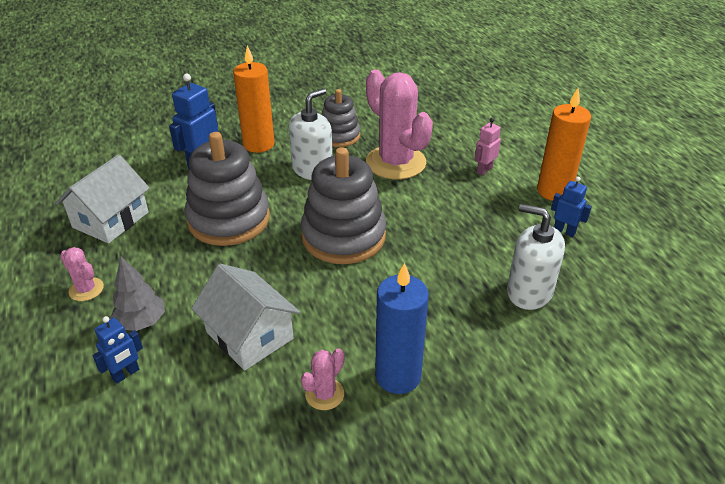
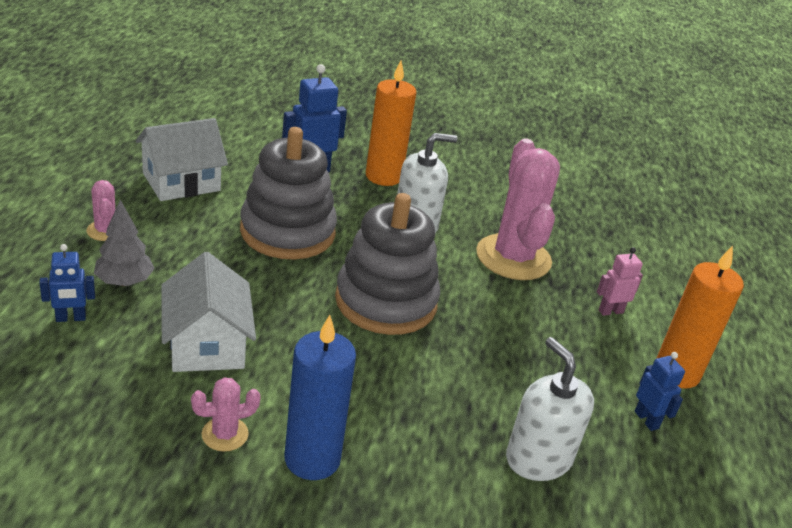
camera: 25 degrees right, 5 degrees down
(339, 136) = (476, 205): grey stacking toy -> none

